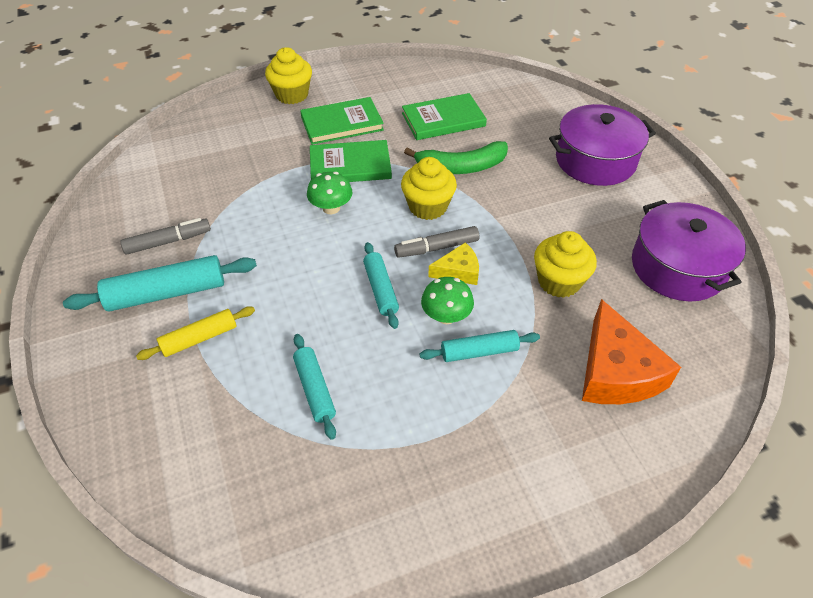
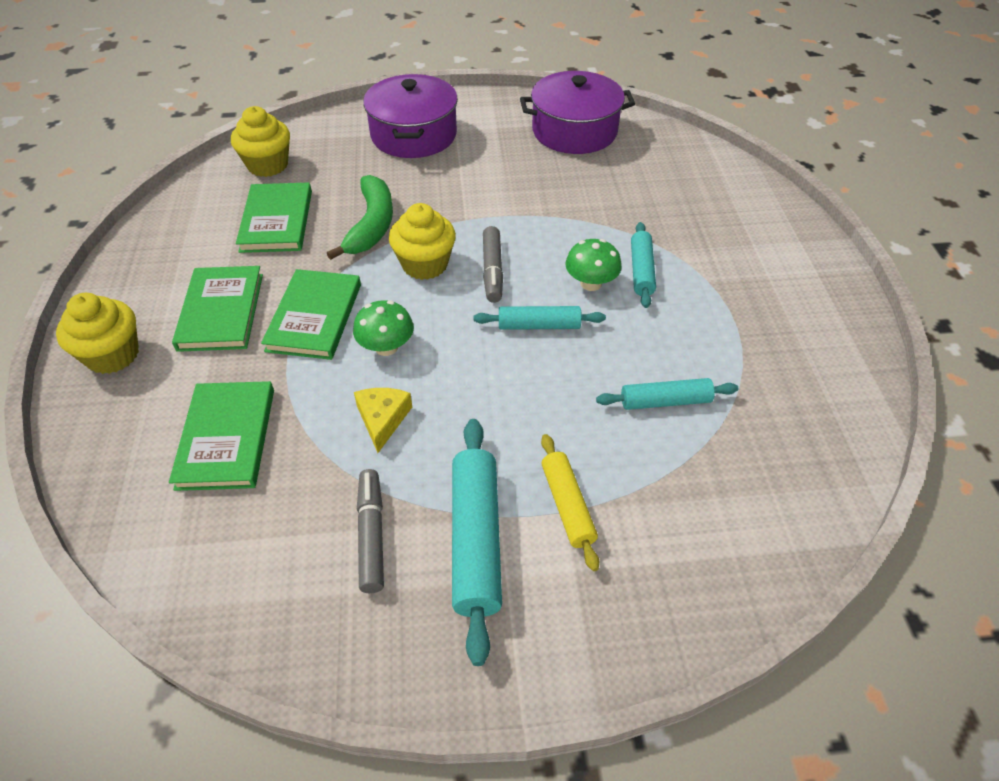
camera: 75 degrees left, 0 degrees up
(235, 159) = (226, 438): none -> green book
(458, 271) = (532, 262): yellow cheese -> yellow cheese (382, 419)
(559, 281) = (569, 200): yellow cupcake -> yellow cupcake (268, 165)
(616, 371) = (680, 196): orange cheese -> none

